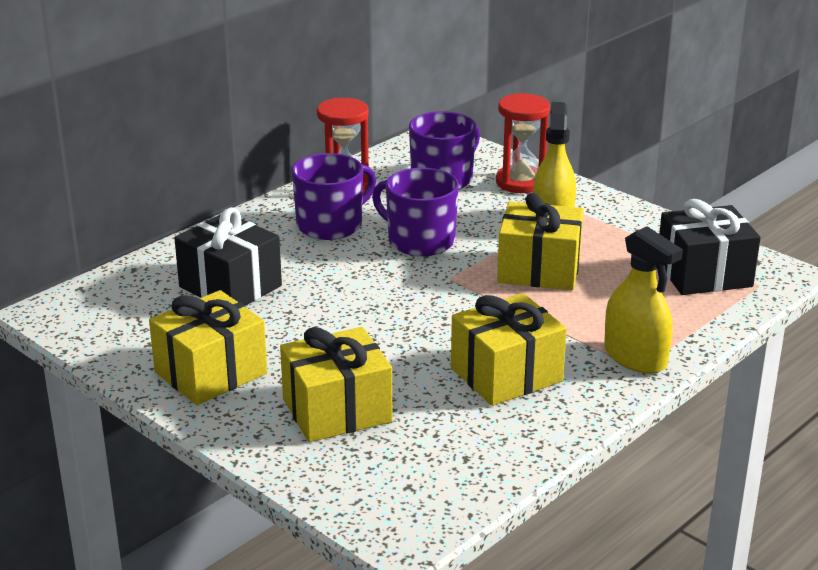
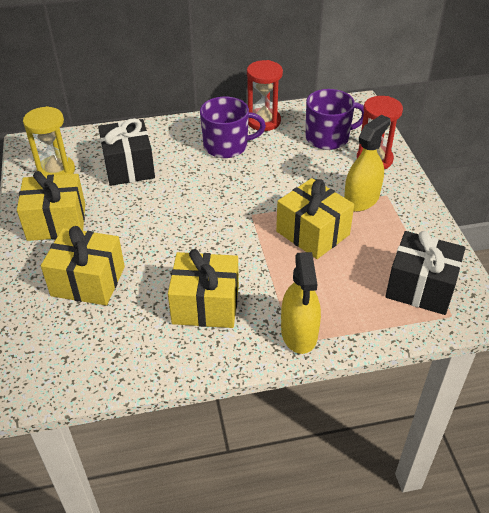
camera: 35 degrees right, 15 degrees up
(133, 324) = (56, 171): none -> yellow hourglass
(420, 241) = (264, 179): purple mug -> none

